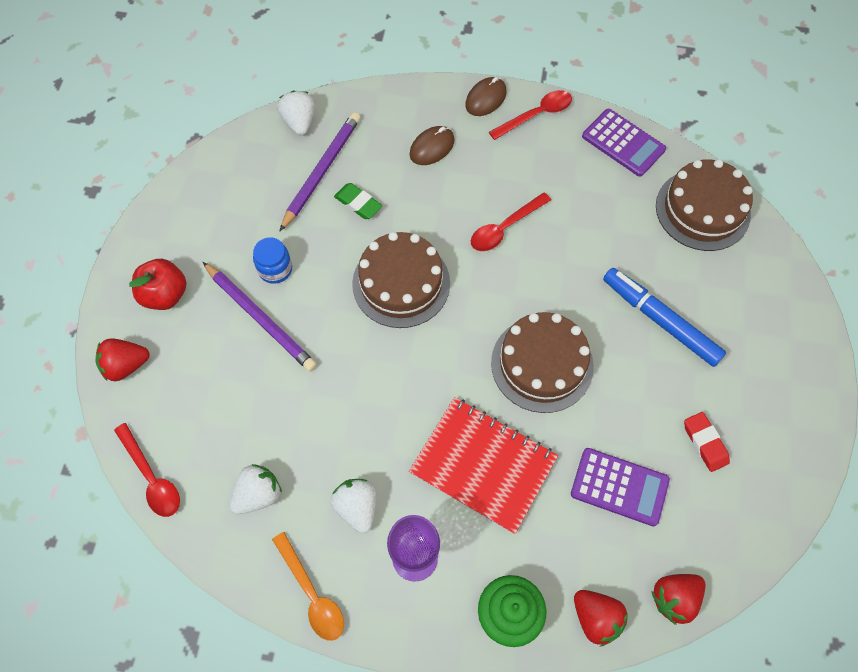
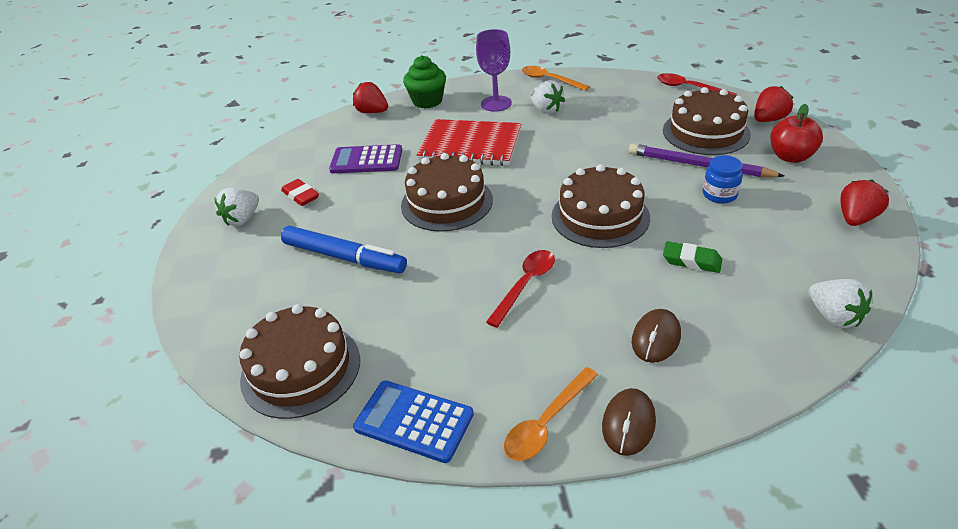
camera: 165 degrees right, 25 degrees down
(209, 372) = (706, 132): none -> brown cake
(258, 494) = (614, 99): white strawberry -> white strawberry (242, 219)
(321, 171) = (756, 276): purple pencil -> none
(536, 115) = (547, 423): red spoon -> orange spoon
(623, 143) = (414, 421): purple calculator -> blue calculator
(674, 598) = (322, 129): red strawberry -> red strawberry (856, 218)

